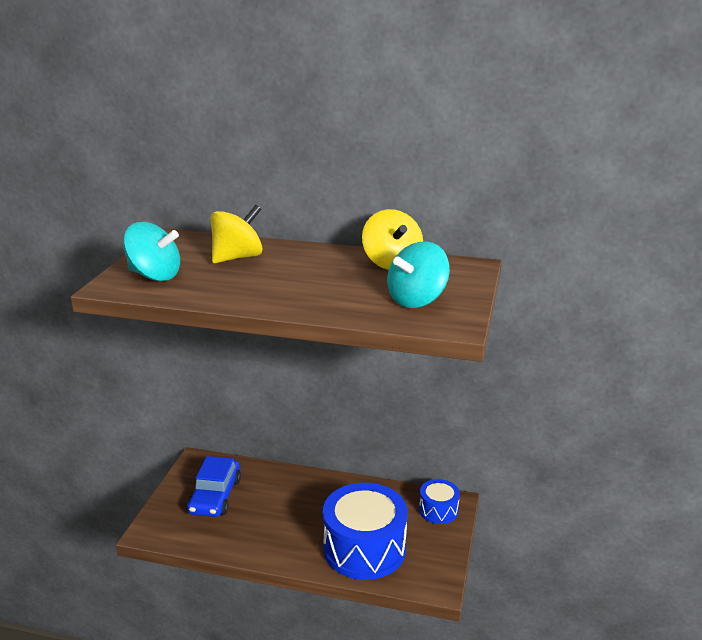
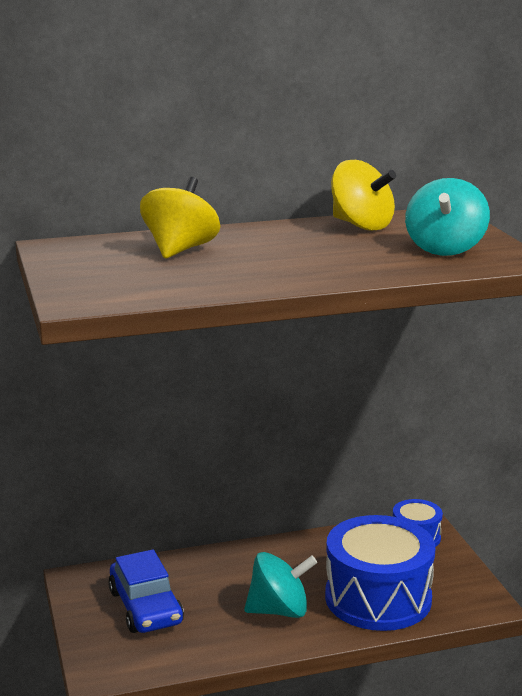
camera: 30 degrees left, 5 degrees down
(154, 276) = (113, 283): turquoise spinning top -> turquoise spinning top (279, 611)

